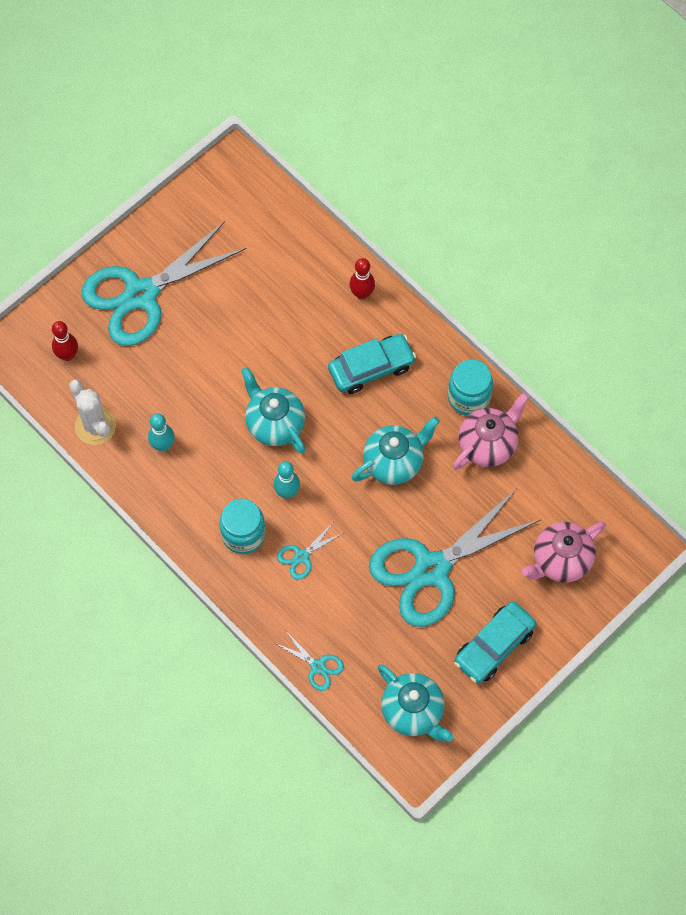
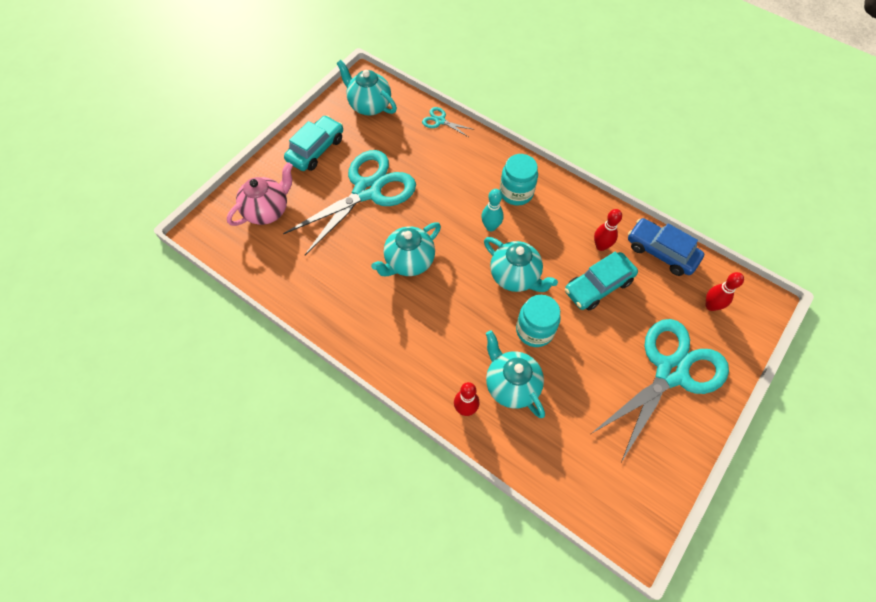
camera: 170 degrees right, 5 degrees down
(95, 426) = (661, 252): white cactus -> blue car
(163, 445) = (601, 246): turquoise bowling pin -> red bowling pin
(302, 556) = (468, 185): turquoise scissors -> none
(310, 308) = (511, 385): none -> turquoise teapot
(371, 368) = (442, 337): turquoise car -> turquoise car (598, 286)
(468, 397) = (351, 325): turquoise jar -> turquoise jar (534, 330)
(488, 444) = (331, 288): pink teapot -> none

